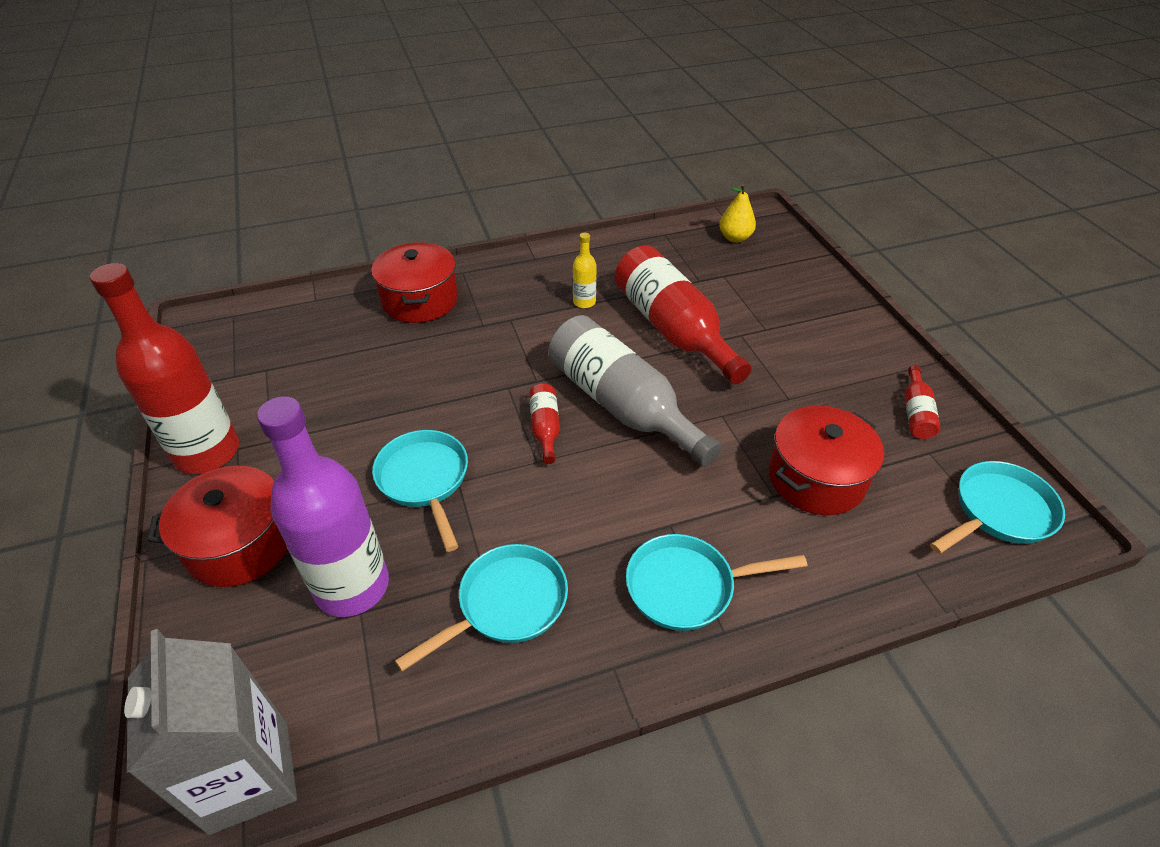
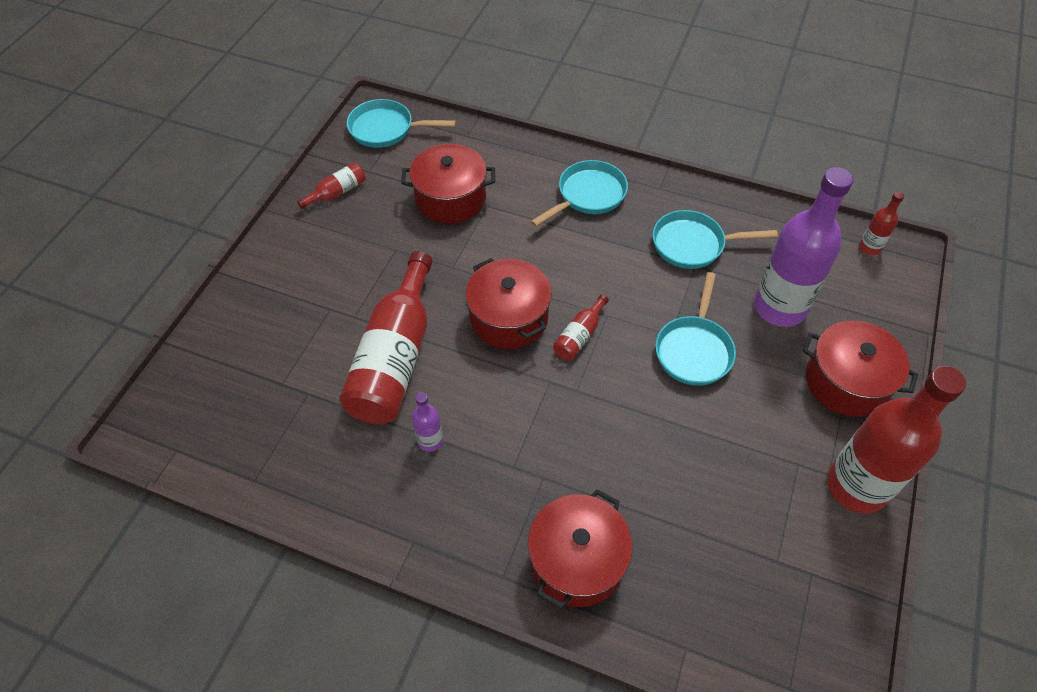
camera: 140 degrees left, 10 degrees up
(249, 776) = (869, 248): grey carton -> red bottle
(584, 302) = (430, 440): yellow bottle -> purple bottle
(622, 405) = (509, 318): grey bottle -> red pot
(687, 586) = (588, 195): turquoise pan -> turquoise pan turned 75 degrees counterclockwise
(735, 238) = (204, 423): yellow pear -> none

